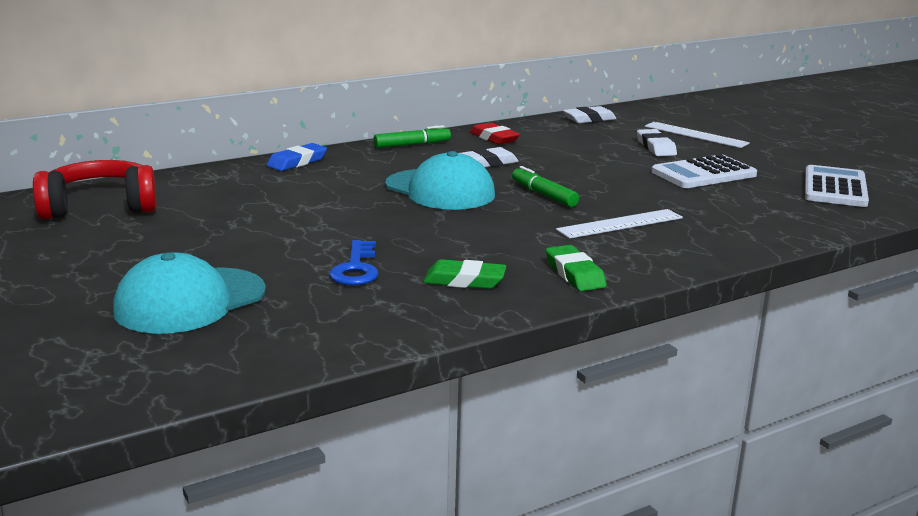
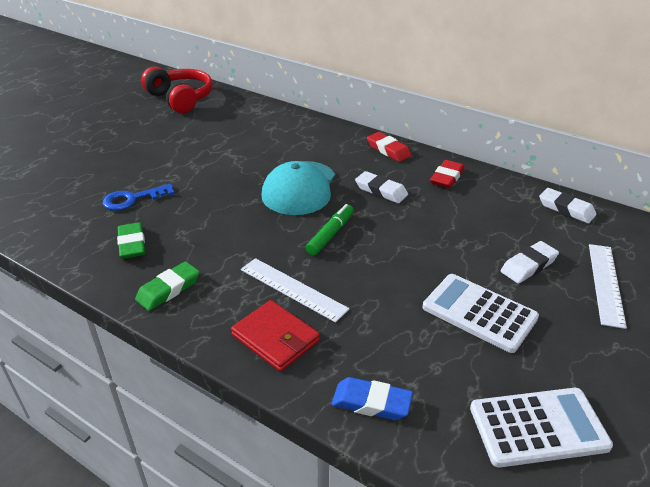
camera: 65 degrees right, 15 degrees up
(190, 301) = (63, 165): turquoise cap -> none
(297, 162) = (306, 124): blue eraser -> blue eraser (371, 402)
(412, 145) = (388, 150): green marker -> red eraser
(689, 242) = (275, 338): none -> red wallet

